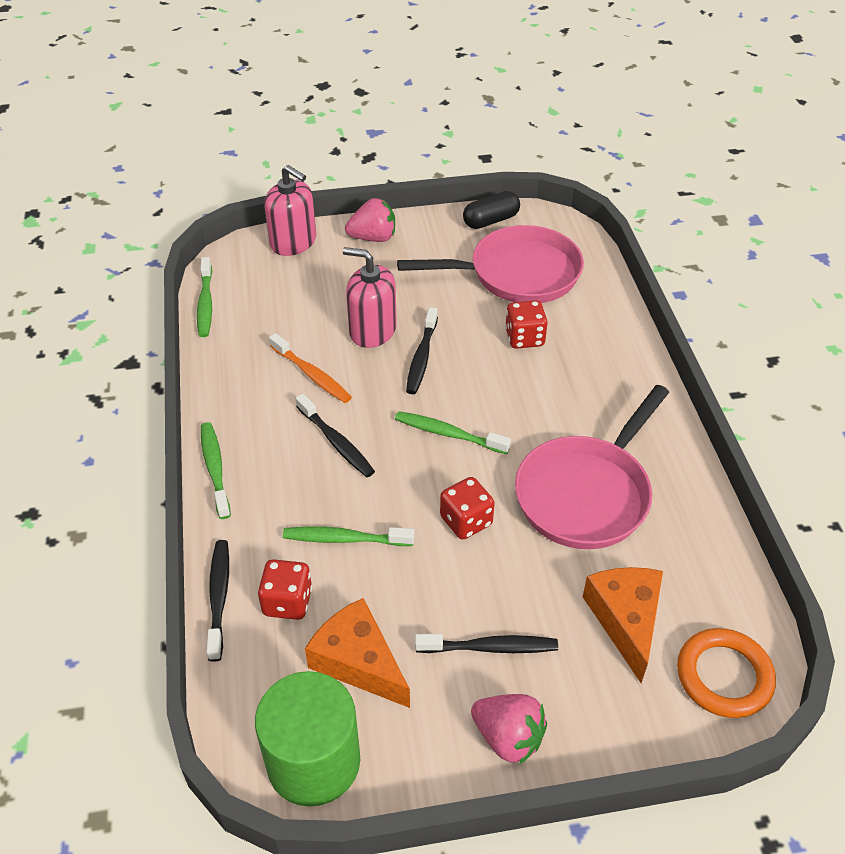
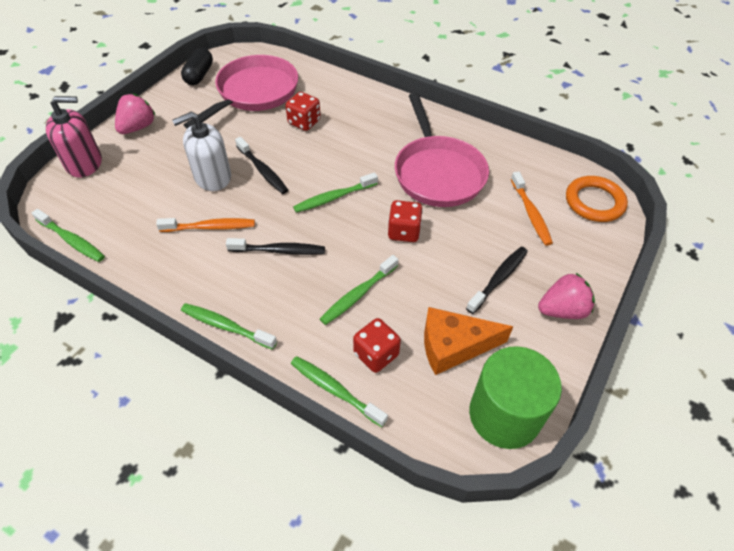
camera: 50 degrees left, 5 degrees up
(219, 597) = (335, 390): black toothbrush -> green toothbrush
(372, 330) = (212, 177): pink soap dispenser -> white soap dispenser
(625, 620) = (531, 213): orange cheese -> orange toothbrush

